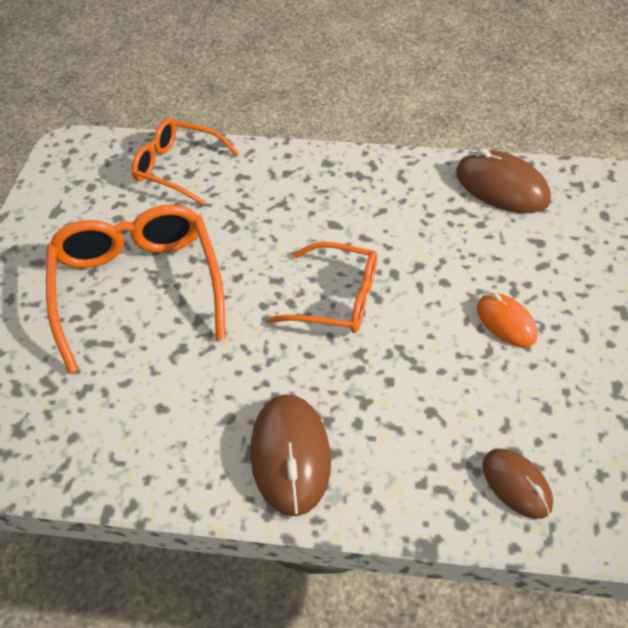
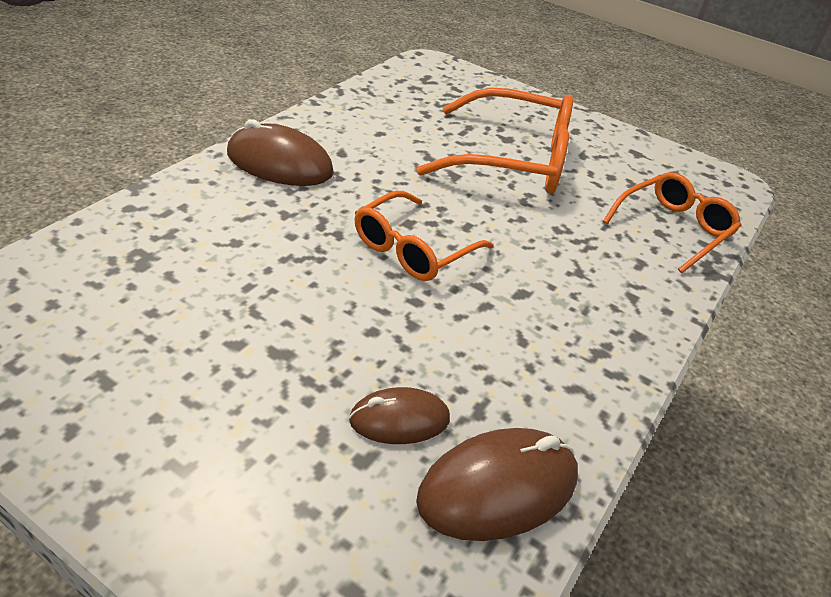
camera: 110 degrees right, 10 degrees down
(506, 322) = (274, 346): orange mouse -> none
(516, 484) = (115, 249): brown mouse -> brown mouse (399, 419)

